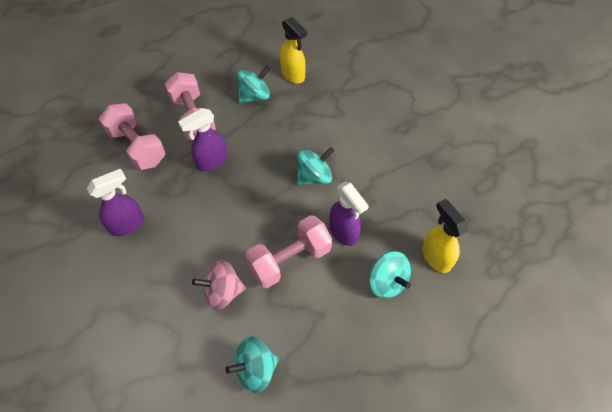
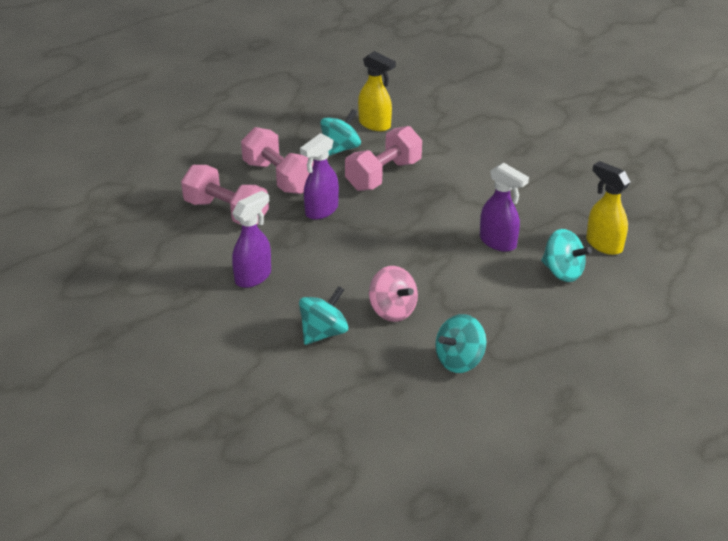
camera: 15 degrees left, 20 degrees down
(223, 292) = (392, 310): pink spinning top -> pink spinning top turned 105 degrees counterclockwise
(289, 259) = (451, 273): pink dumbbell -> pink dumbbell (383, 175)
(314, 177) = (443, 204): turquoise spinning top -> turquoise spinning top (323, 333)

